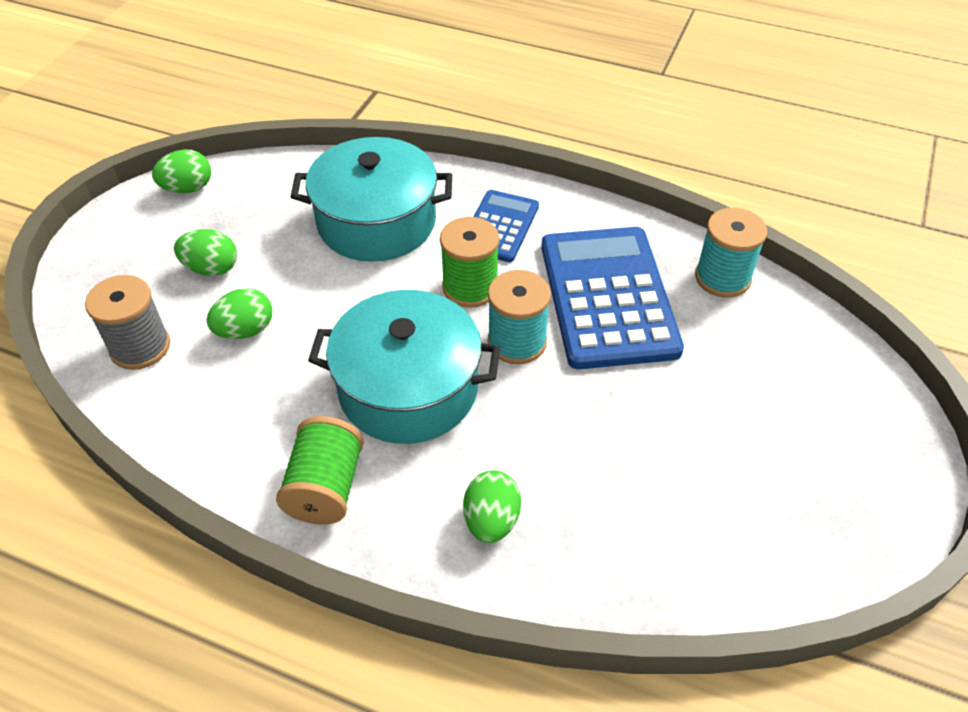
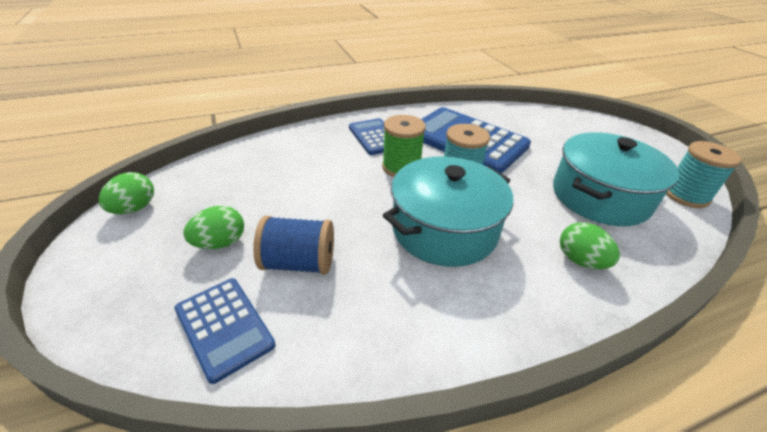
camera: 45 degrees left, 10 degrees down
(140, 347) = (224, 327): grey spool -> blue calculator
(245, 330) = (299, 263): green egg -> blue spool
(325, 487) = (484, 313): green spool -> none
(376, 222) = (304, 164): turquoise pot -> turquoise pot (600, 196)
(722, 278) = (495, 113): turquoise spool -> turquoise spool (686, 195)

